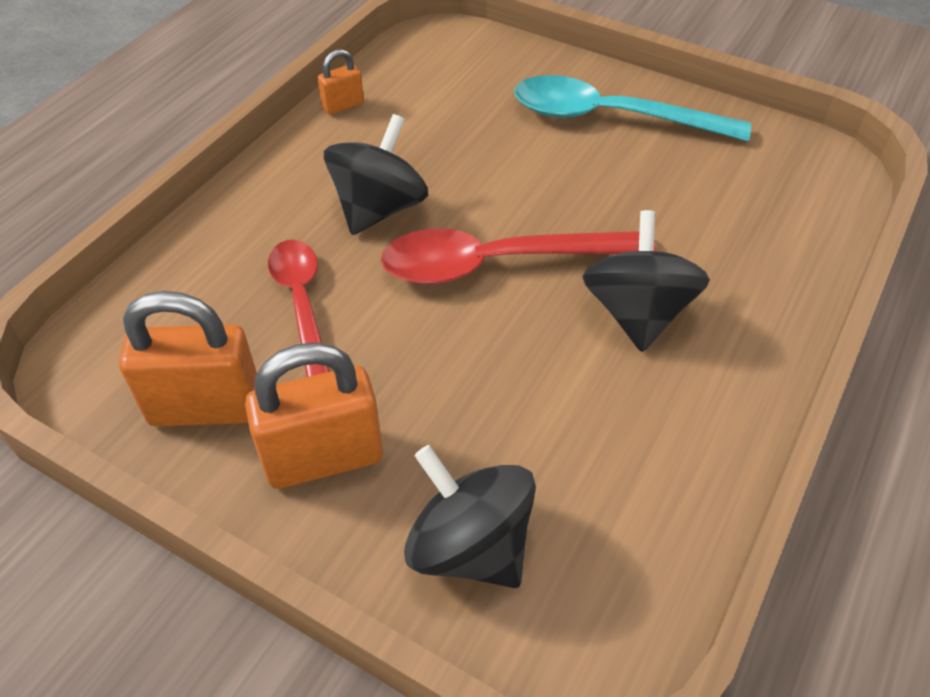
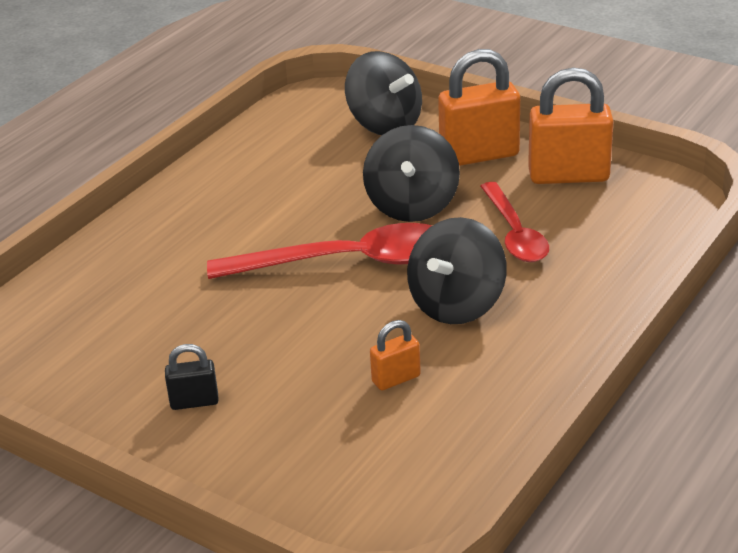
camera: 175 degrees left, 15 degrees down
(343, 105) = (512, 417): orange padlock -> orange padlock (396, 379)
(611, 117) = (194, 402): turquoise spoon -> black padlock
(637, 313) = (240, 230): black spinning top -> black spinning top (412, 205)

